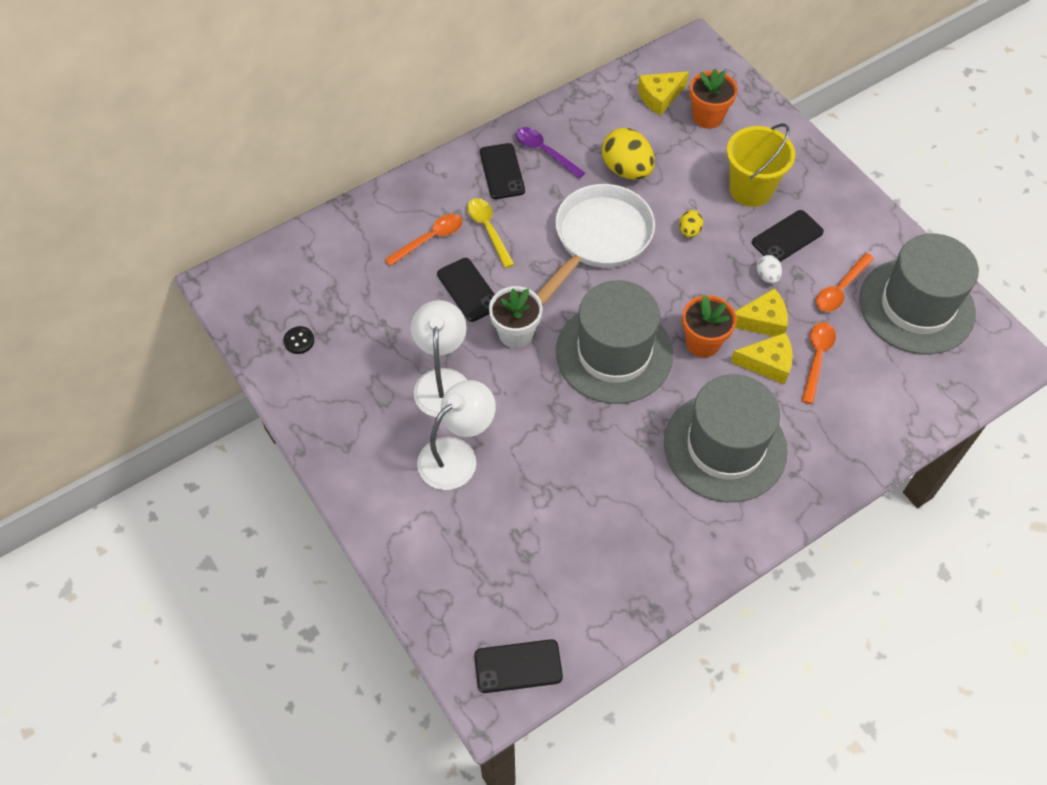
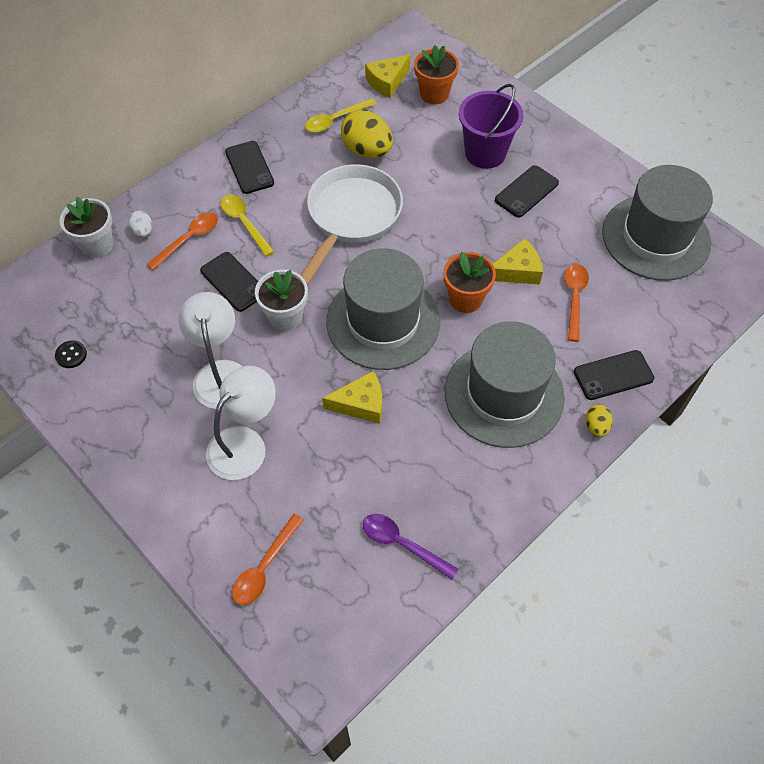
camera: 10 degrees left, 0 degrees up
(338, 232) = (97, 245): none -> white flower pot
(518, 666) = (338, 646): black phone -> black phone (613, 375)
(544, 152) = (287, 144): purple spoon -> purple spoon (402, 544)
(599, 132) = (335, 120): none -> yellow spoon
(689, 231) = (435, 198): yellow egg -> yellow egg (596, 426)
(751, 189) = (485, 153): yellow bucket -> purple bucket
(767, 276) = (514, 229): white egg -> white egg (143, 231)
(767, 363) = (529, 309): yellow cheese -> yellow cheese (361, 404)
(840, 289) = (584, 231): orange spoon -> orange spoon (265, 567)

